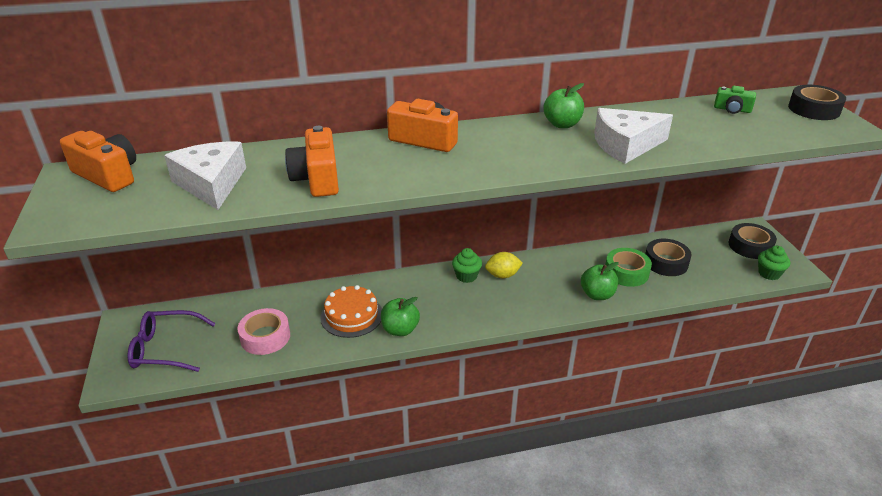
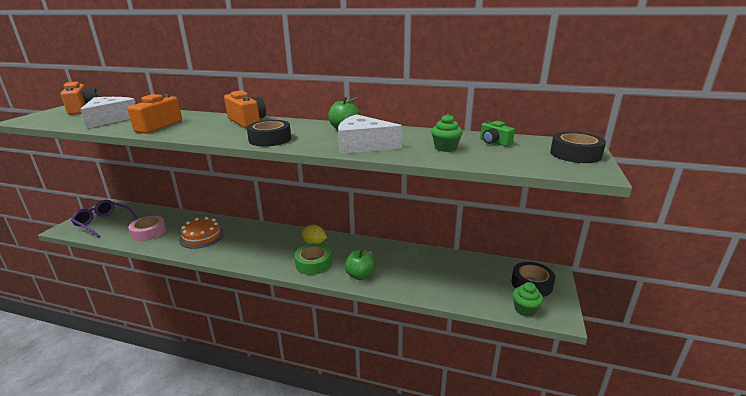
camera: 30 degrees right, 10 degrees down
(400, 330) = (214, 252): green apple -> none
(466, 276) = (292, 237): green cupcake -> green cupcake (445, 148)
(626, 272) = (401, 268): green tape -> green tape (313, 263)
(666, 262) = (440, 272): black tape -> black tape (270, 139)

